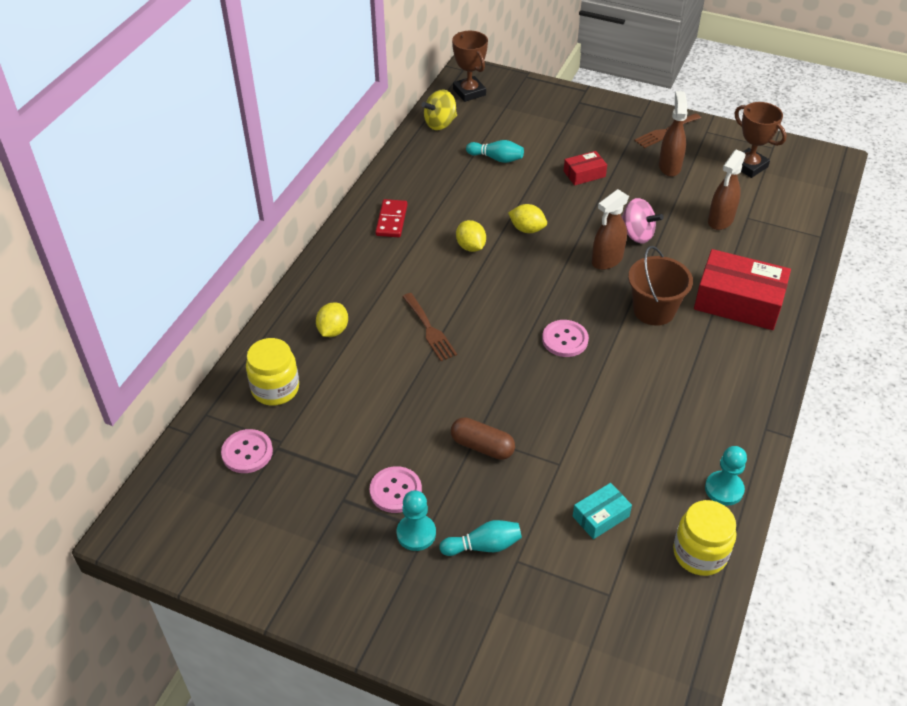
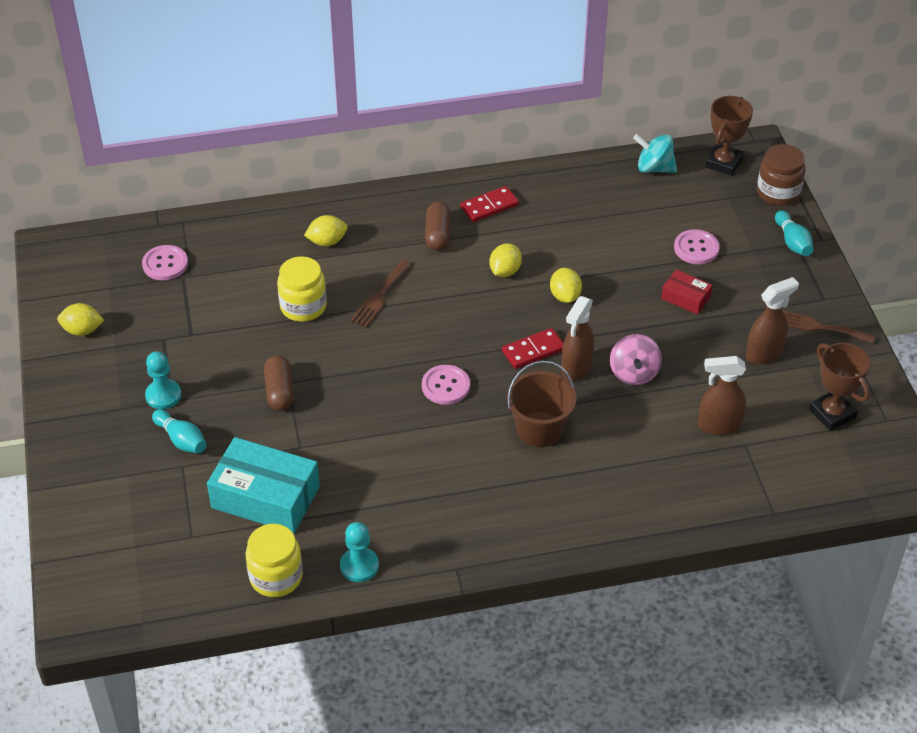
camera: 55 degrees right, 0 degrees up
(272, 558) = (82, 330): none -> yellow lemon
(275, 389) = (238, 244): yellow jar -> yellow jar (303, 307)
(393, 263) = (438, 234): none -> brown capsule
(395, 491) = (194, 363): pink button -> pink button (696, 248)
(440, 123) = (654, 168): yellow spinning top -> turquoise spinning top
(496, 158) = (644, 229): turquoise bowling pin -> turquoise bowling pin (792, 242)
(523, 85) = (778, 193): none -> brown jar
(569, 273) = (533, 351): none -> red domino
(601, 516) = (265, 497): turquoise box -> turquoise box, size x2.00
(606, 260) = (576, 368): brown spray bottle -> brown spray bottle turned 75 degrees counterclockwise
(738, 301) = (610, 485): red box -> none
(749, 166) = (832, 414): brown trophy -> brown trophy turned 45 degrees counterclockwise

